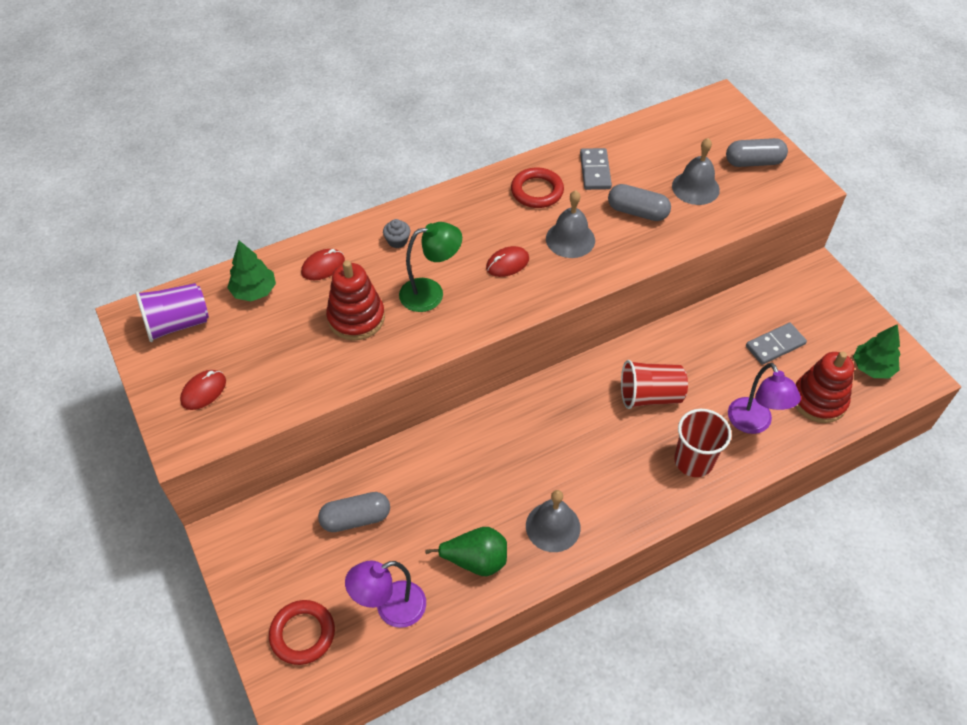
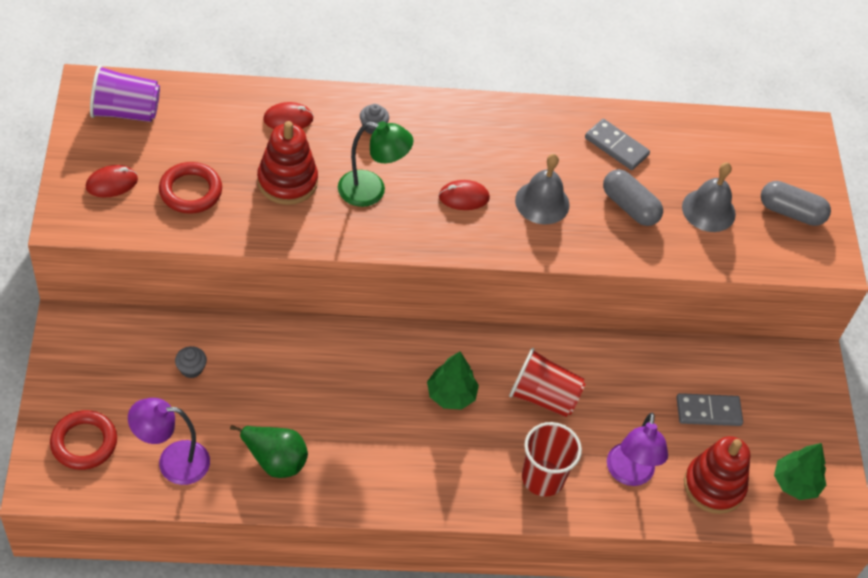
camera: 20 degrees right, 0 degrees up
(254, 291) = (211, 113): green tree -> green tree (451, 395)
(356, 519) = (191, 369): grey capsule -> grey cupcake
(537, 191) = (542, 140): red ring -> red ring (190, 191)
(553, 526) = (365, 467): grey bell -> none
(595, 171) = (616, 146): grey domino -> grey domino turned 75 degrees counterclockwise

